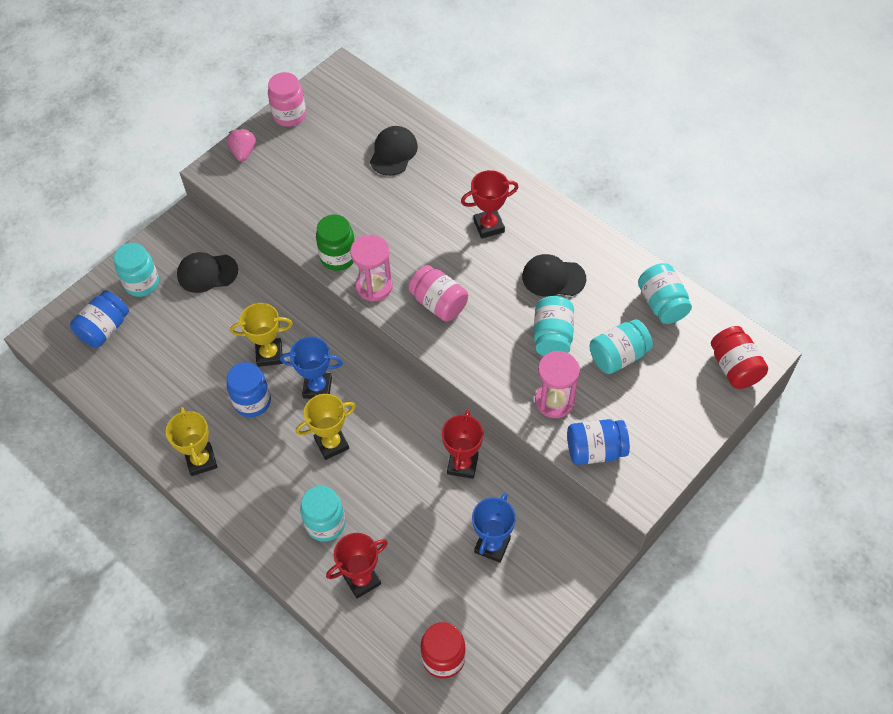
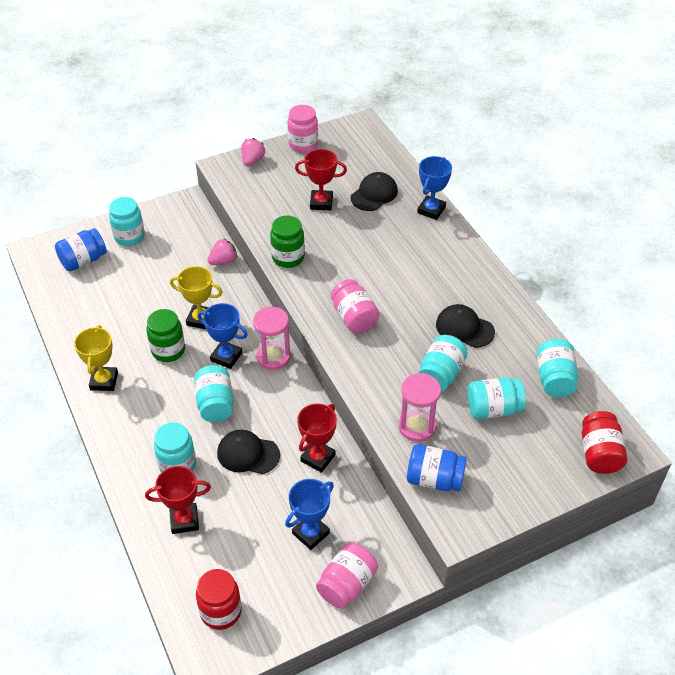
camera: 20 degrees right, 10 degrees down
(207, 273) = (183, 244): black cap -> black cap (248, 454)
(252, 402) = (168, 350): blue jar -> green jar
(260, 279) = (223, 261): none -> pink strawberry
(331, 444) = (215, 404): yellow trophy -> turquoise jar
(374, 286) = (306, 288): pink hourglass -> pink hourglass (273, 357)
(461, 153) = (431, 210): none -> blue trophy
(489, 226) = (427, 271): red trophy -> red trophy (321, 203)
(550, 583) = (347, 584): none -> pink jar

